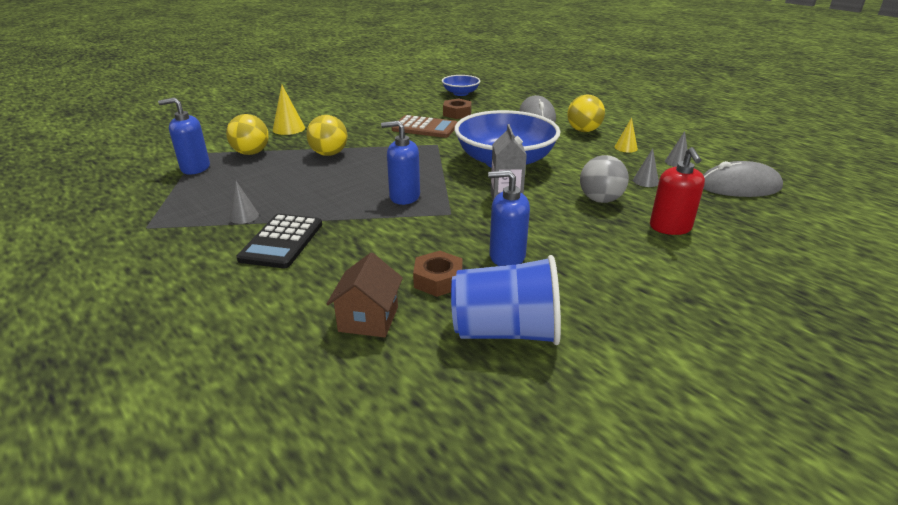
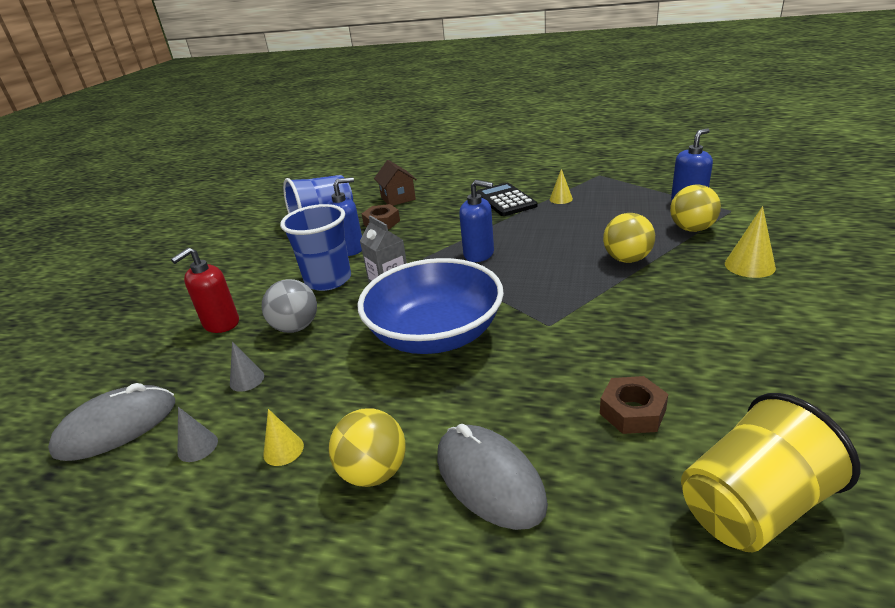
camera: 150 degrees right, 0 degrees up
(244, 216) = (561, 199): grey cone -> yellow cone
(404, 197) = (479, 254): blue soap dispenser -> blue soap dispenser turned 45 degrees clockwise
(425, 128) = (614, 347): brown calculator -> none
(460, 93) = (752, 506): blue bowl -> yellow cup
(553, 229) = (328, 280): none -> blue cup
(670, 227) = (221, 323): red soap dispenser -> red soap dispenser turned 105 degrees counterclockwise

